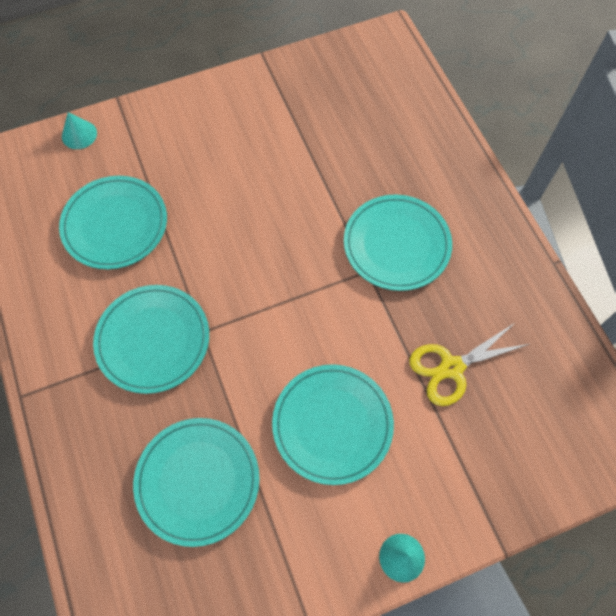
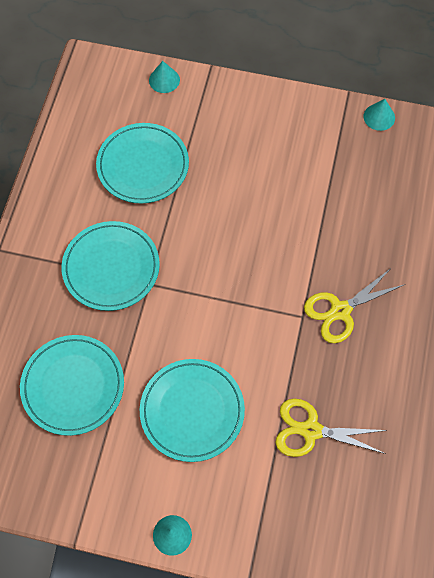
camera: 35 degrees right, 0 degrees up
(304, 60) = (379, 117): none -> turquoise cone
(396, 245) = (340, 311): turquoise plate -> yellow scissors

